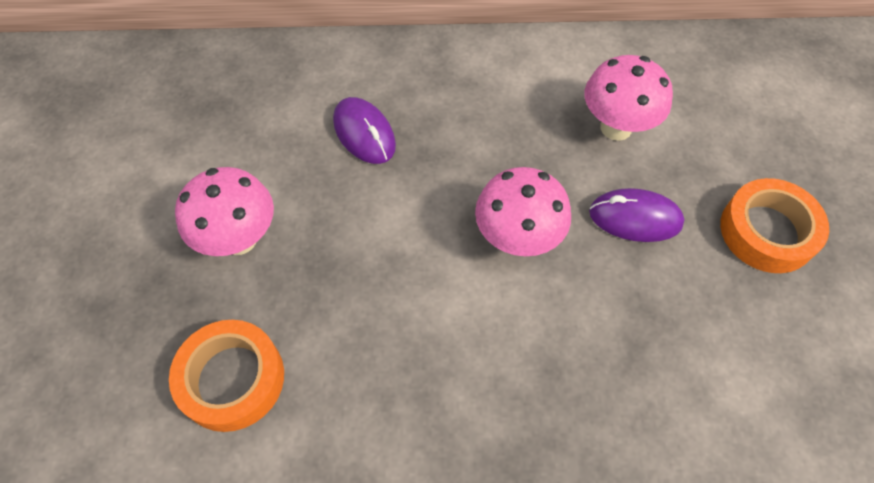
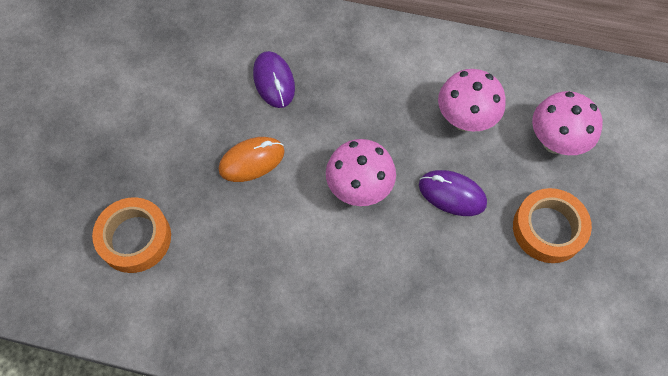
camera: 15 degrees right, 5 degrees up
(239, 239) = (164, 141): pink mushroom -> pink mushroom (555, 142)
(365, 237) = (252, 161): none -> orange mouse

